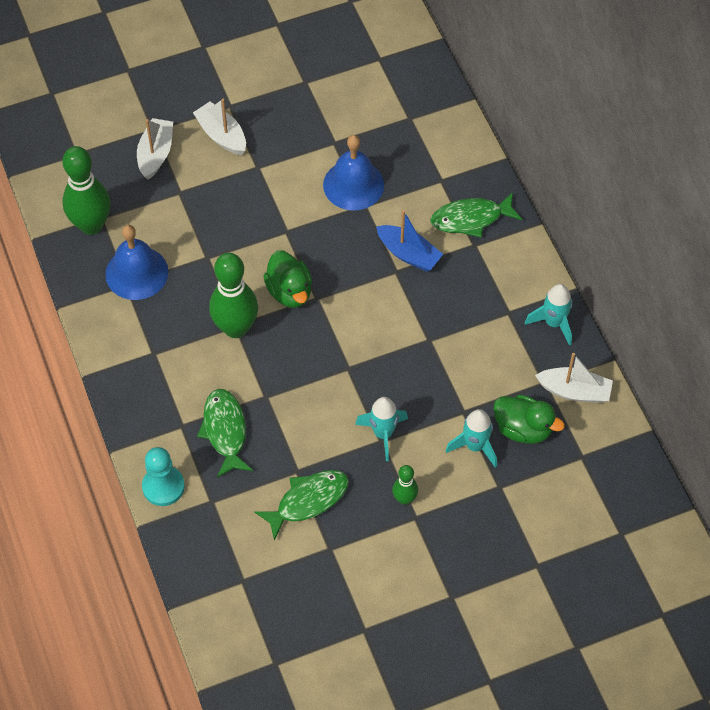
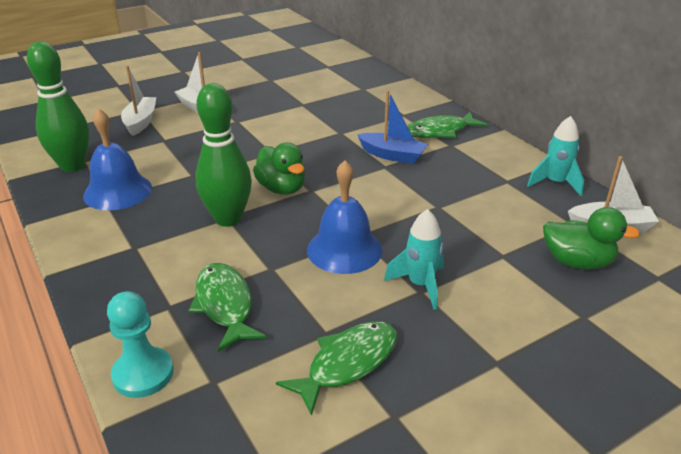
camera: 10 degrees left, 25 degrees down
(353, 185) = (326, 123): blue bell -> blue bell (344, 249)
(404, 499) = (473, 344): green bowling pin -> none
(475, 446) = (533, 283): turquoise rocket -> none

